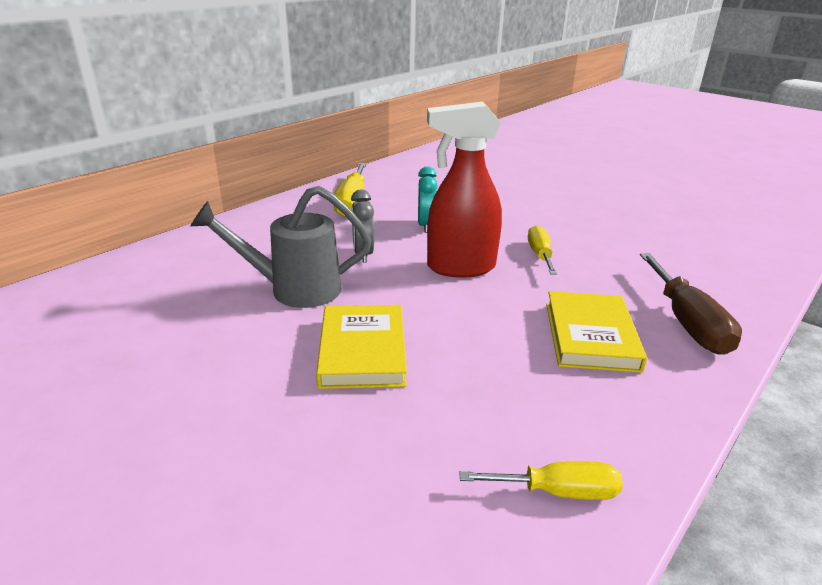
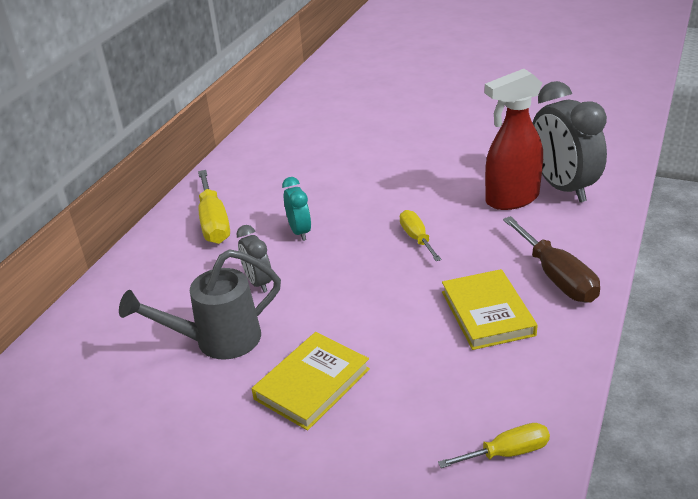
camera: 15 degrees left, 5 degrees up
(362, 351) = (312, 384): yellow book -> yellow book turned 60 degrees clockwise
(460, 267) = (353, 273): red spray bottle -> red spray bottle (511, 199)
(718, 247) = (562, 187): none -> grey clock

